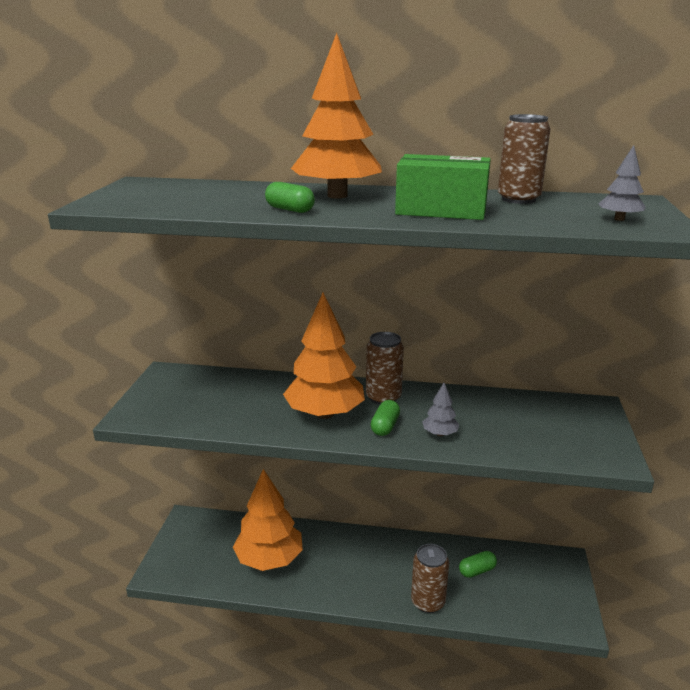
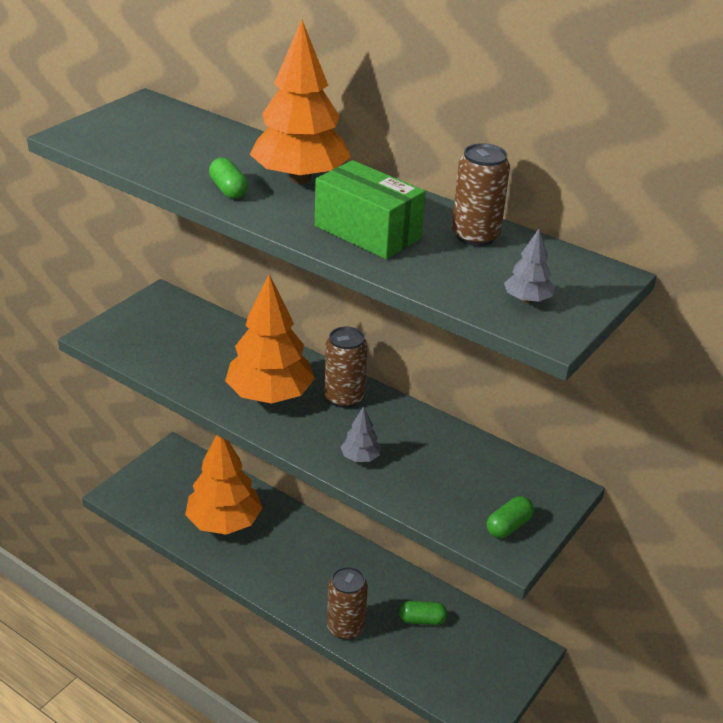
camera: 25 degrees right, 10 degrees up
(385, 426) = (314, 430): green capsule -> green capsule (508, 526)

